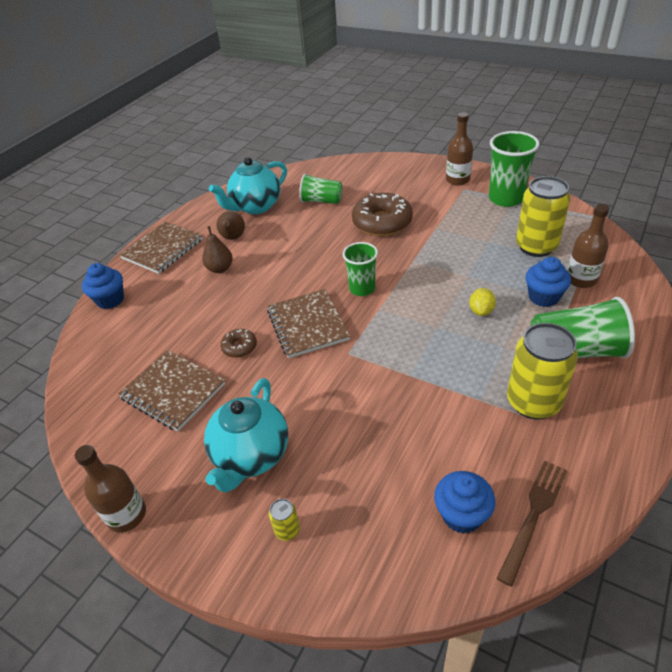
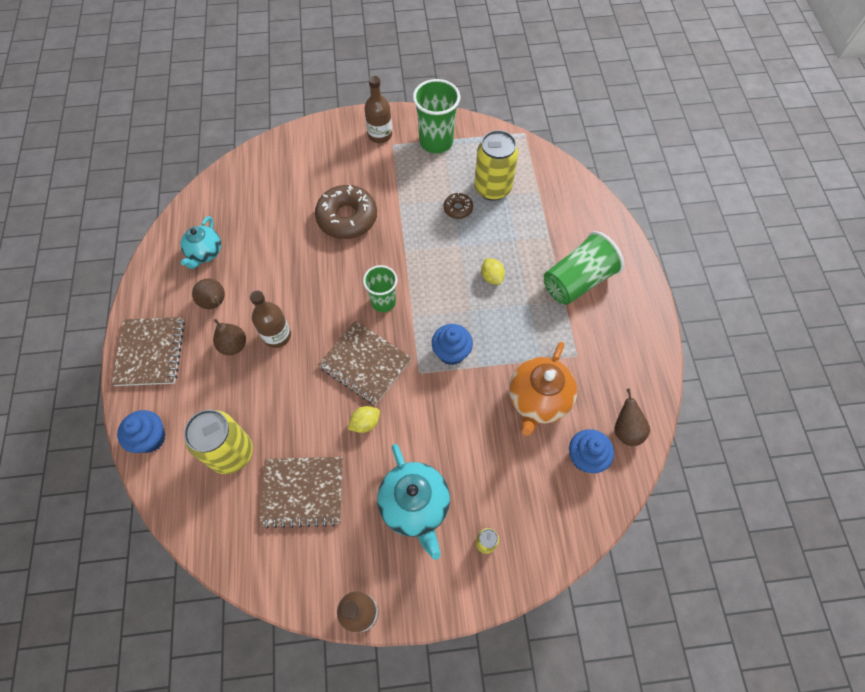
camera: 40 degrees left, 20 degrees up
(239, 347) = (324, 417): brown donut -> brown donut (458, 209)
(255, 207) = (205, 253): turquoise teapot -> turquoise teapot, size x0.65
(268, 368) = (365, 423): none -> yellow lemon
(321, 201) = (268, 216): green cup -> none
(448, 433) = (538, 400): none -> orange teapot
(533, 402) = (576, 342): yellow can -> yellow can (231, 453)
(534, 515) = (626, 430): brown fork -> brown pear
(543, 297) = (528, 240): blue cupcake -> blue cupcake (451, 352)
(581, 279) = (544, 208): brown bottle -> brown bottle (277, 335)

